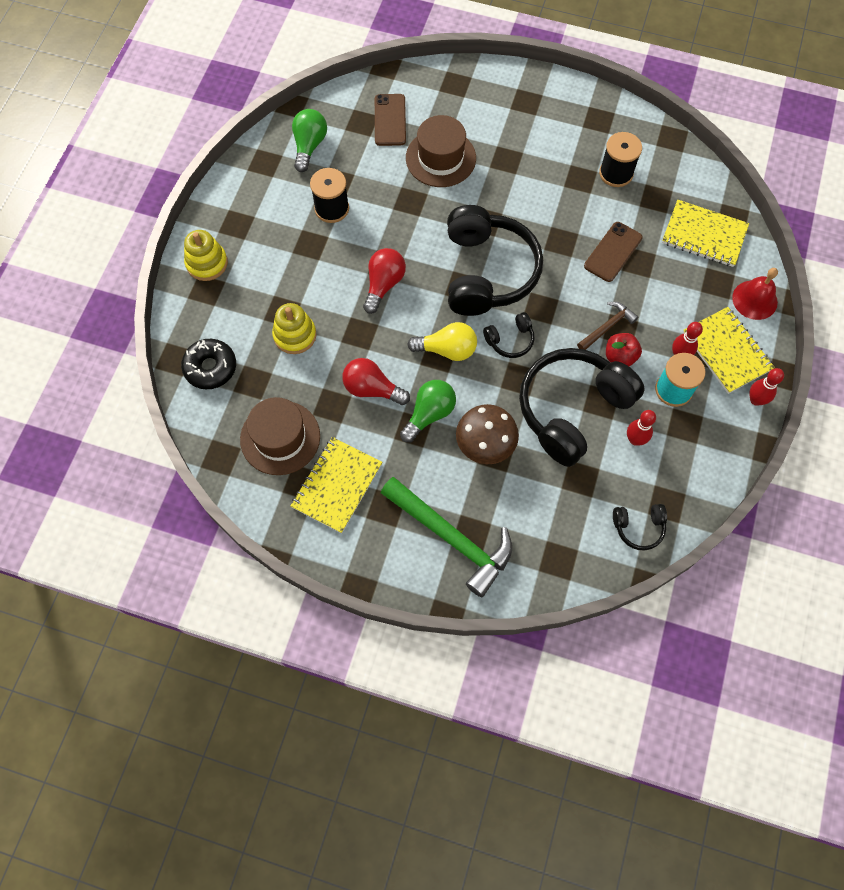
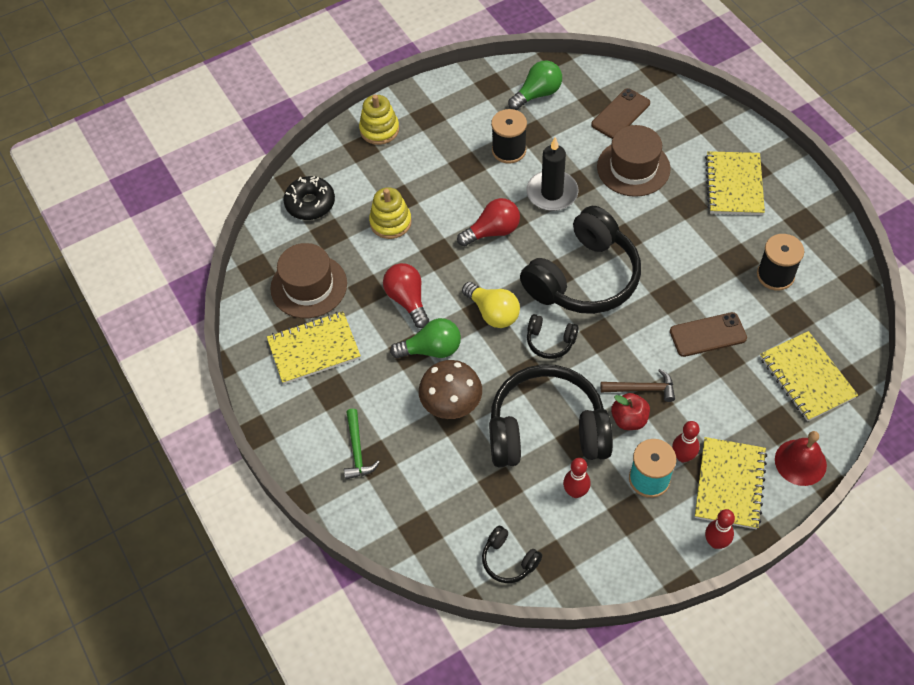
camera: 45 degrees right, 10 degrees down
(399, 221) = (552, 193): none -> black candle
(451, 537) = (357, 450): green hammer -> green hammer, size x0.51
(525, 122) = (734, 185): none -> yellow notebook

